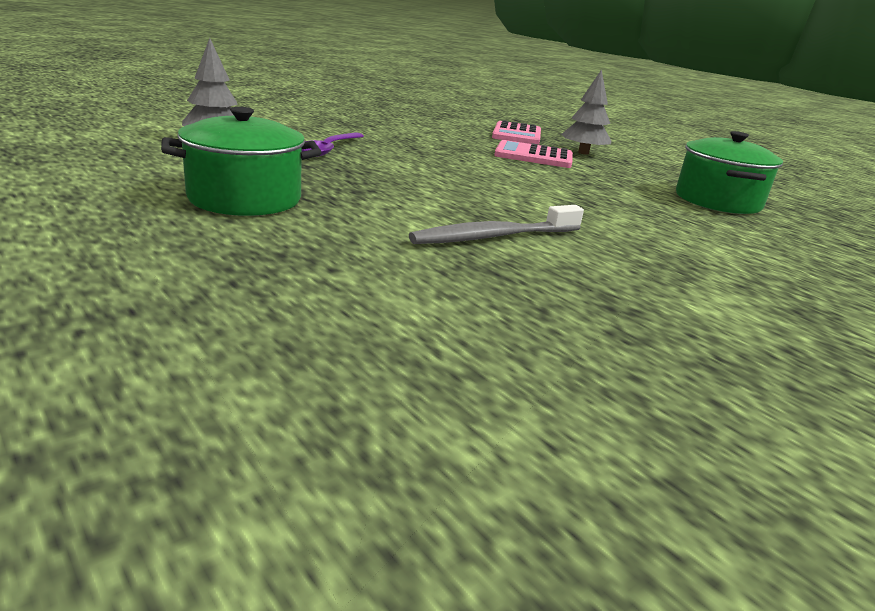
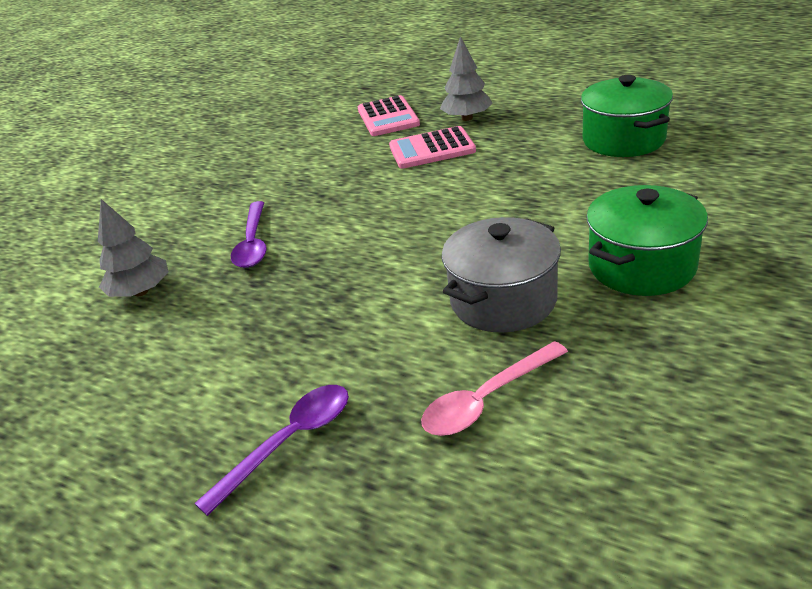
camera: 15 degrees left, 10 degrees up
(205, 237) = (289, 442): none -> purple spoon
(245, 199) = (262, 367): green pot -> green pot (641, 266)
(405, 278) = (487, 399): none -> pink spoon
(495, 237) = (503, 300): grey toothbrush -> grey pot

